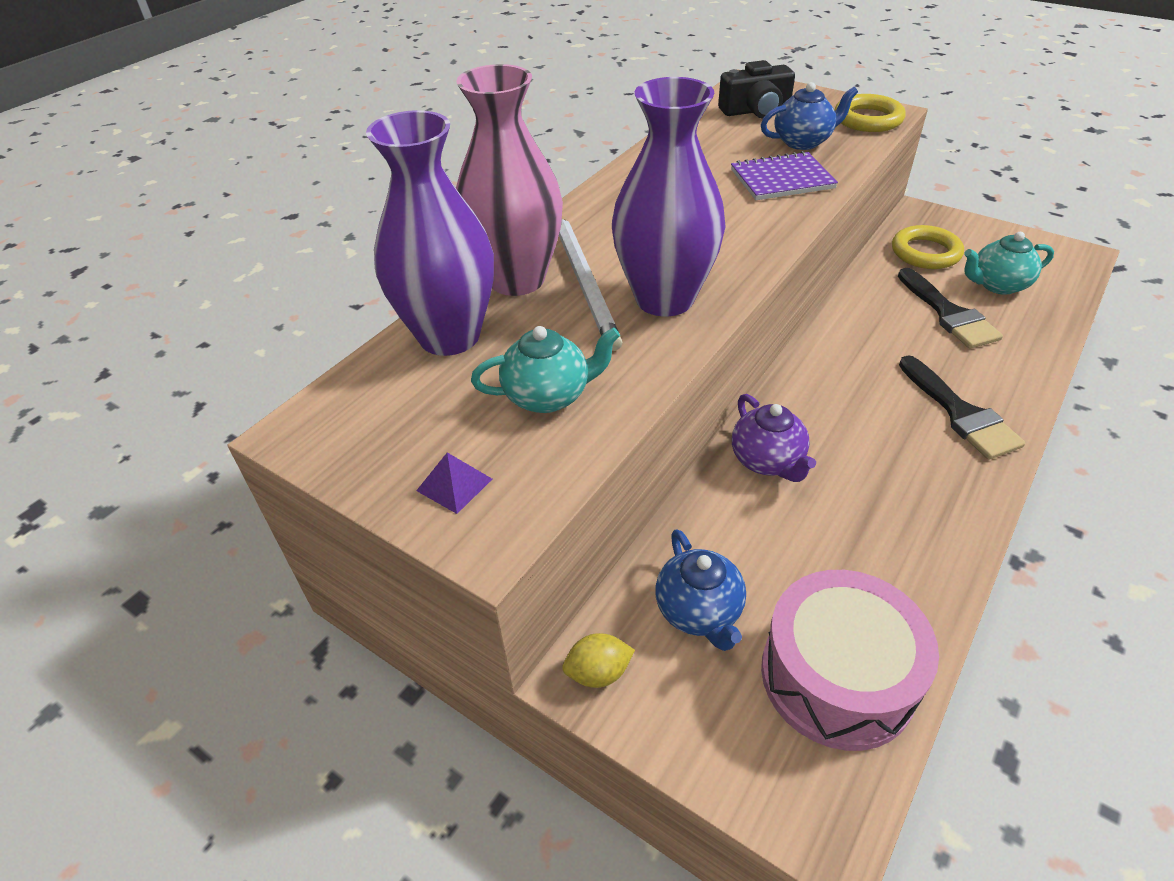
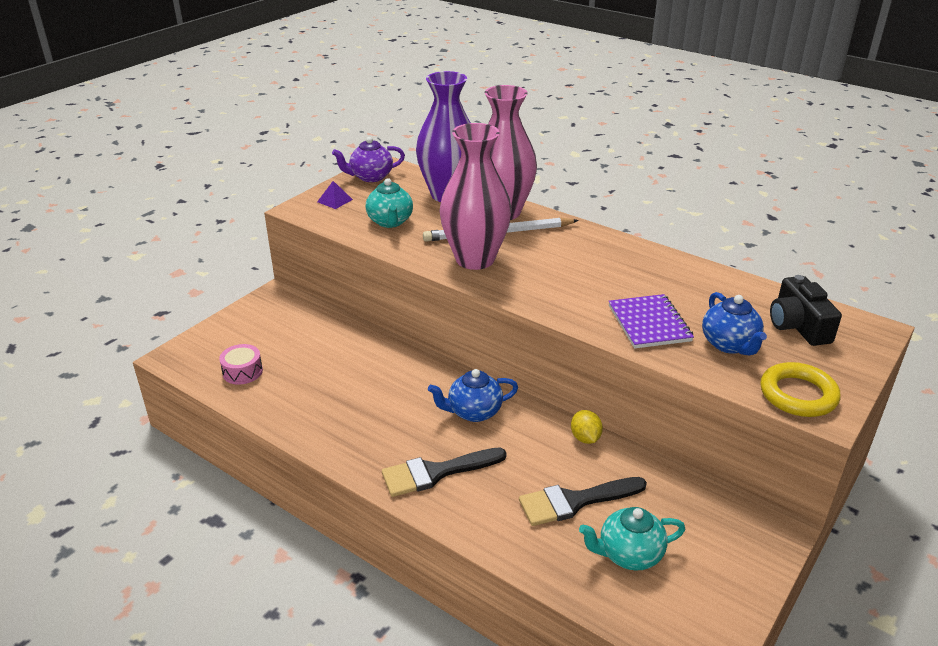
camera: 90 degrees right, 10 degrees down
(598, 672) = (275, 299): yellow lemon -> yellow lemon (585, 438)
(664, 299) = (475, 259): purple vase -> pink vase
(699, 612) = (298, 331): blue teapot -> blue teapot (473, 412)
(767, 461) = (403, 367): purple teapot -> purple teapot (370, 177)
(837, 676) = (242, 372): pink drum -> pink drum, size x0.48
(925, 253) = (687, 512): yellow ring -> none
(997, 285) = (629, 554): turquoise teapot -> turquoise teapot turned 90 degrees counterclockwise

